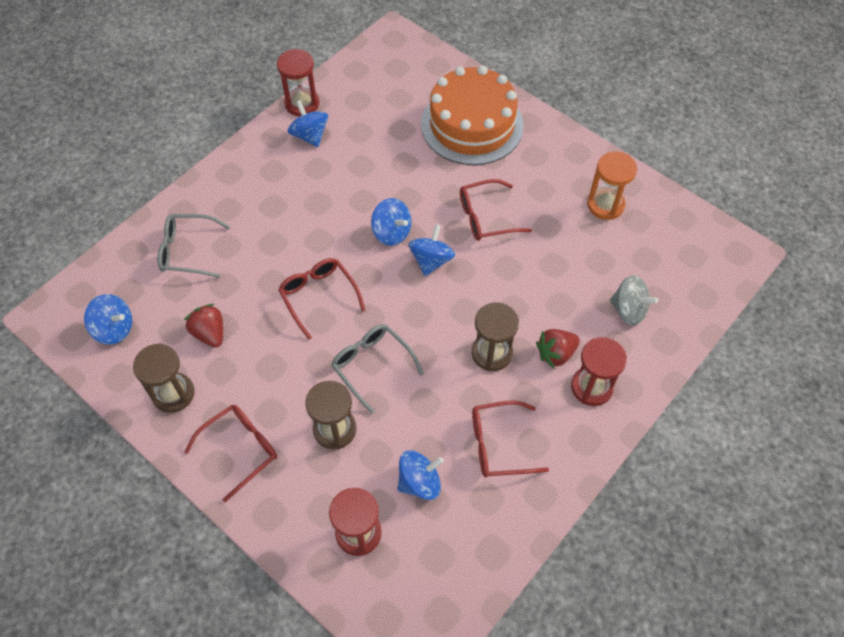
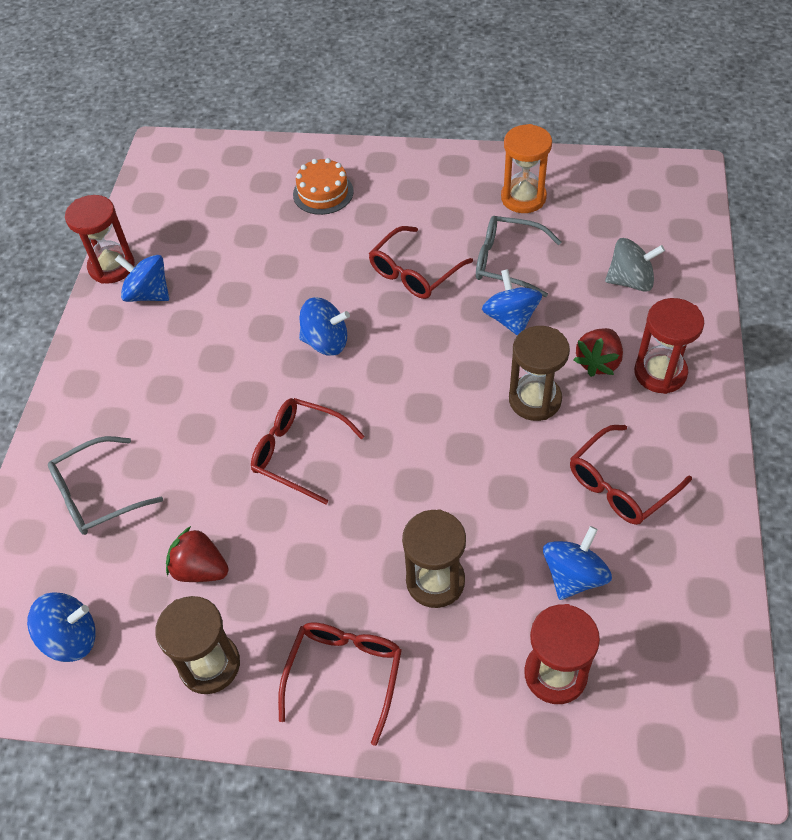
camera: 30 degrees left, 5 degrees down
(372, 365) = (419, 488): grey glasses -> grey glasses (507, 262)
(431, 260) = (393, 346): blue spinning top -> blue spinning top (510, 318)
(472, 125) = (323, 193): orange cake -> orange cake, size x0.47

